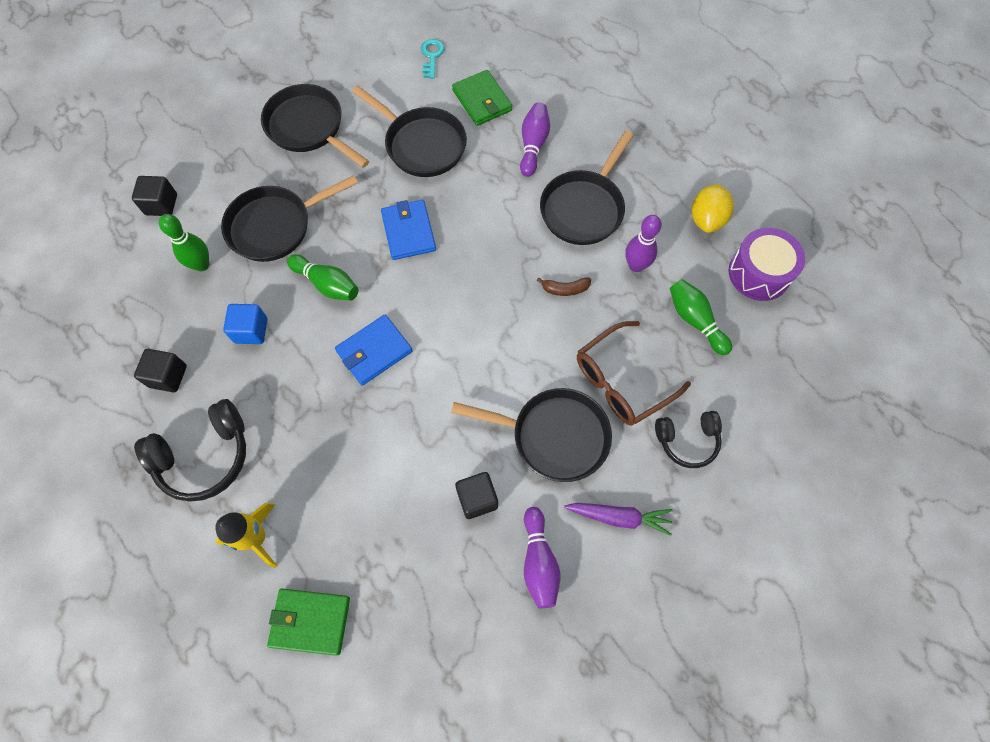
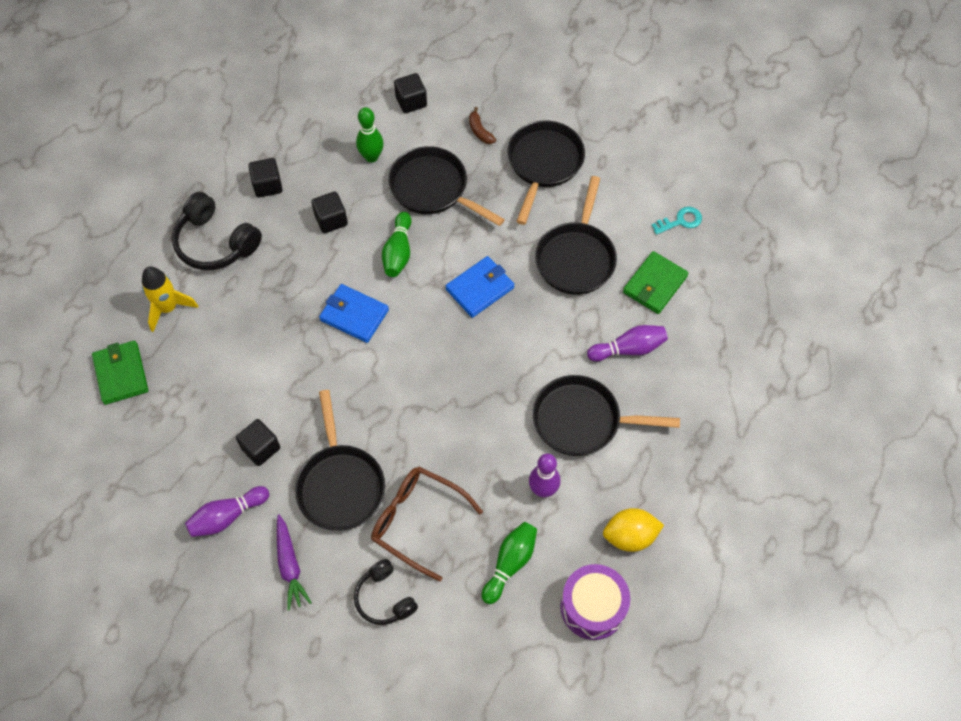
camera: 65 degrees right, 5 degrees down
(251, 330) = (331, 220): blue cube -> black cube
(565, 289) = (486, 438): brown banana -> brown banana (480, 131)

